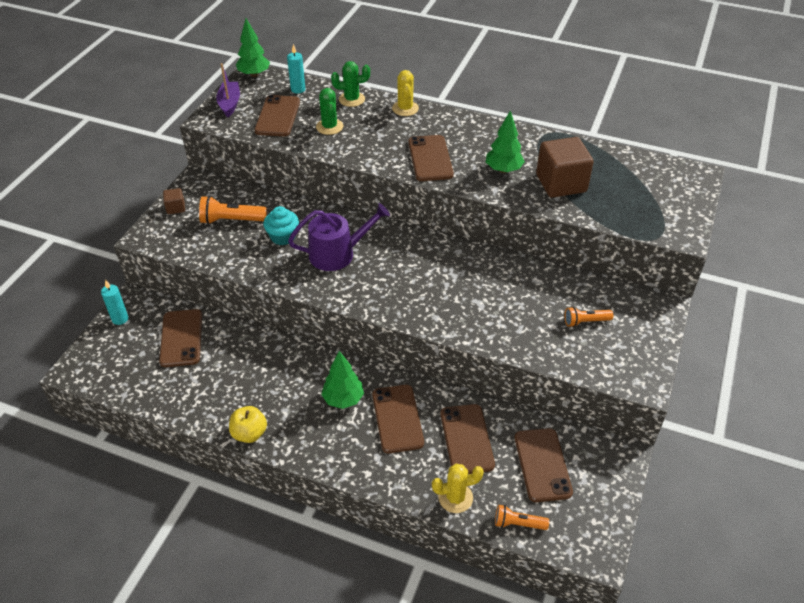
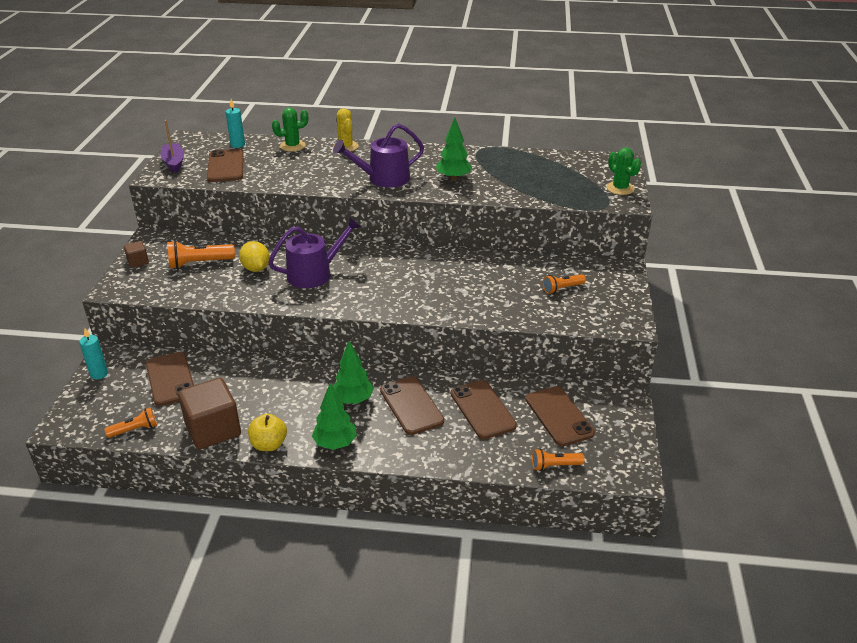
camera: 15 degrees left, 10 degrees down
(135, 389) = (135, 430): none -> orange flashlight
(254, 74) = (190, 139): green tree -> green tree (335, 443)
(283, 237) = (256, 268): turquoise cupcake -> yellow lemon
(329, 127) = (279, 168): green cactus -> green cactus (620, 188)
(430, 158) = (384, 179): brown phone -> purple watering can
(455, 498) = (489, 457): yellow cactus -> none
(561, 183) = (508, 181): brown cube -> brown cube (213, 430)

